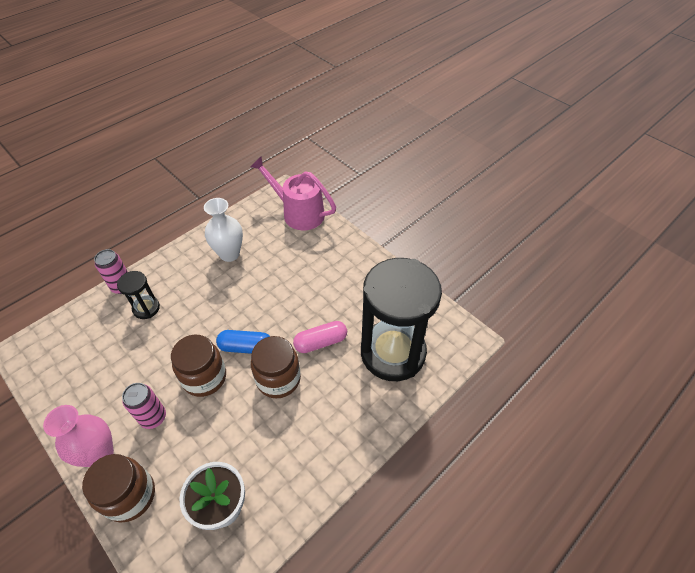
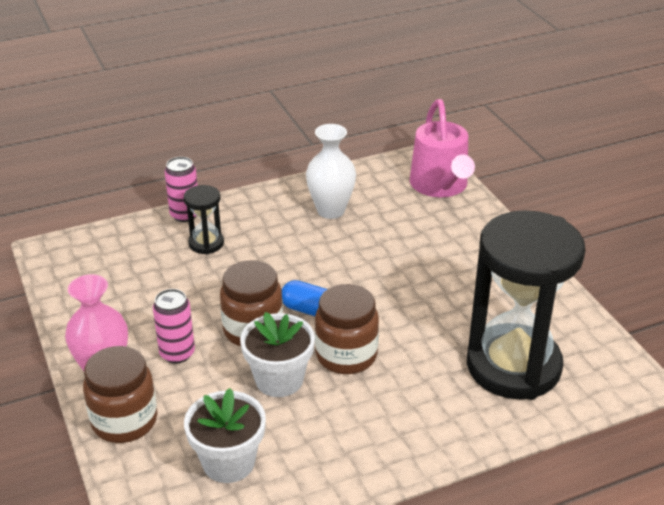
camera: 20 degrees right, 15 degrees down
(237, 416) = (279, 379): none -> white flower pot
(299, 213) = (440, 186): pink watering can -> pink watering can turned 150 degrees counterclockwise
(321, 342) = (417, 331): pink capsule -> none

